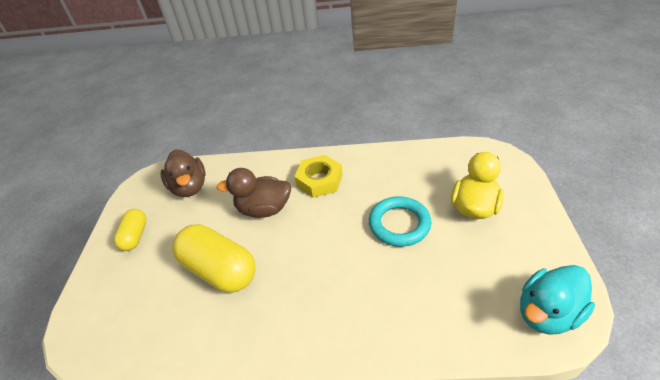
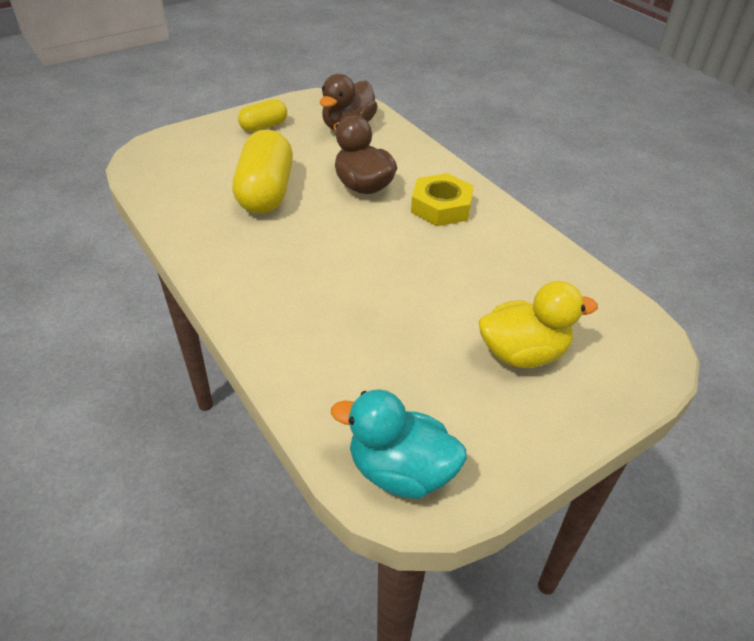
camera: 50 degrees right, 0 degrees up
(399, 224) = (432, 294): turquoise ring -> none

